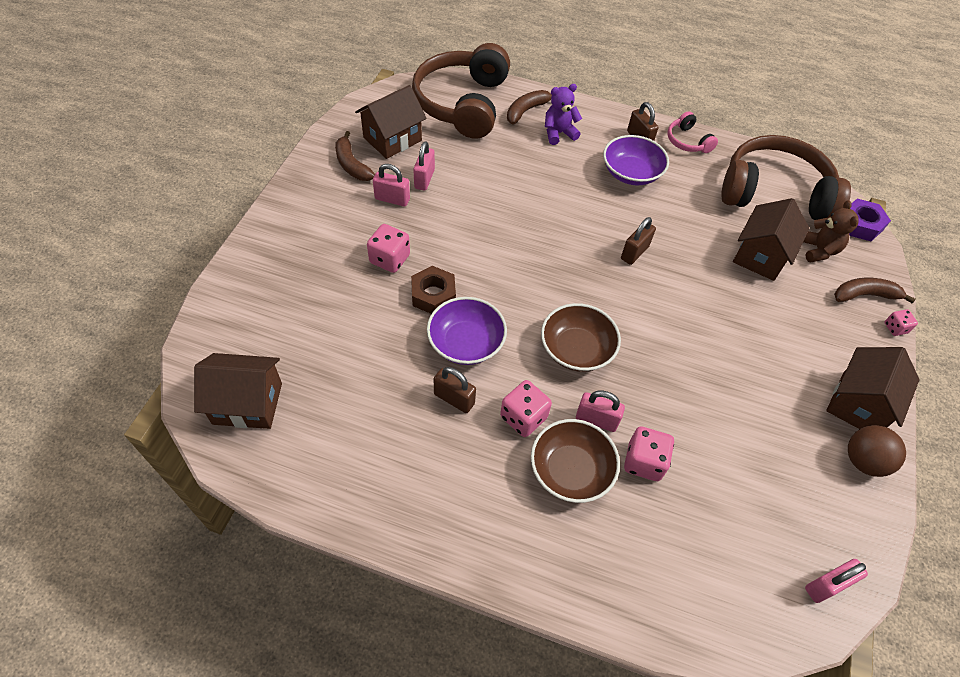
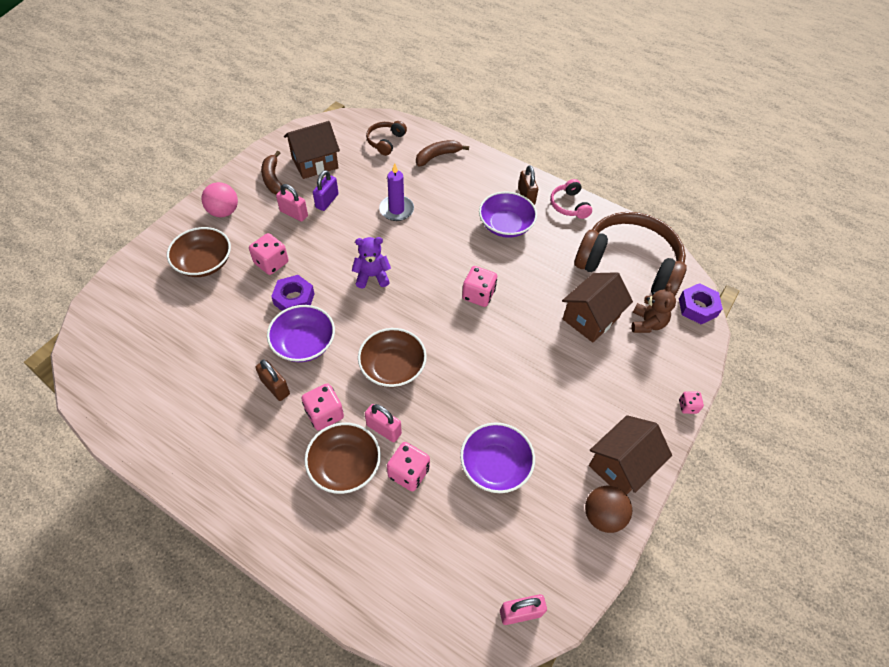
camera: 15 degrees right, 0 degrees up
(247, 403) = (116, 357): brown house -> none
(308, 210) = (224, 212): none -> pink ball
(309, 273) = (204, 263): none -> brown bowl
(424, 179) = (327, 201): pink padlock -> purple padlock
(433, 295) = (294, 299): brown nut -> purple nut
(462, 103) = (385, 141): brown headphones -> brown headphones, size x0.44
(506, 176) = (396, 210): none -> purple candle
(558, 133) = (457, 180): purple teddy bear -> purple teddy bear (372, 276)
(634, 252) = (478, 295): brown padlock -> pink dice
(731, 433) = (495, 465): none -> purple bowl
(865, 295) = (672, 371): brown banana -> none

